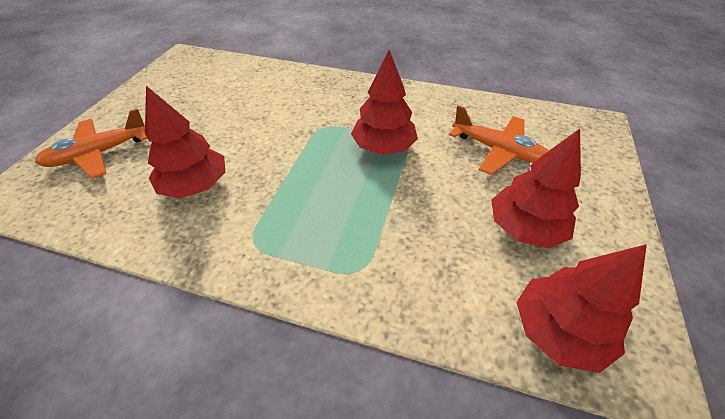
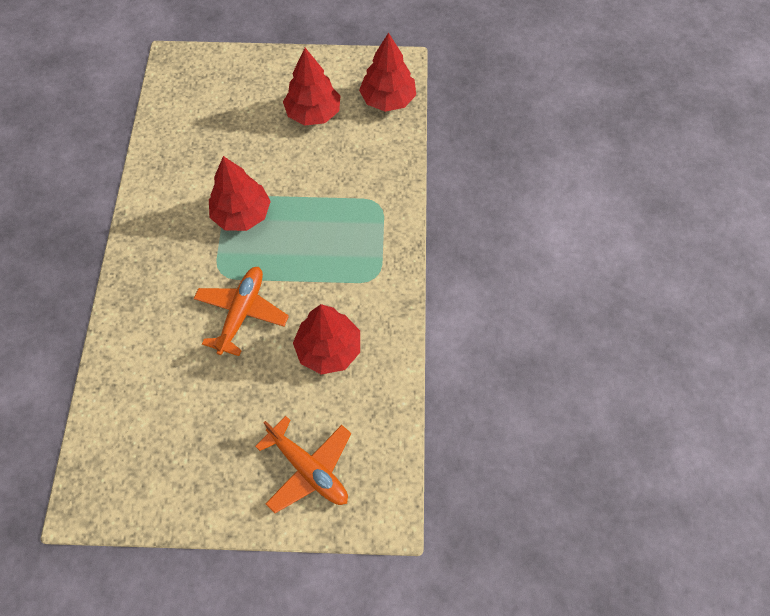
camera: 105 degrees left, 15 degrees up
(498, 150) = (228, 130): orange plane -> orange plane (241, 313)

